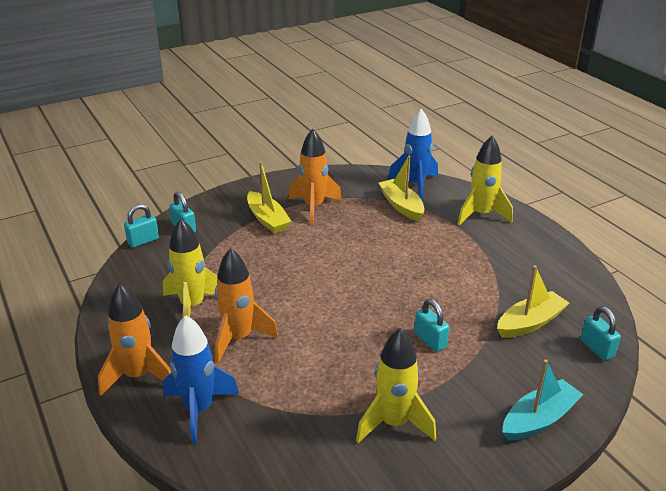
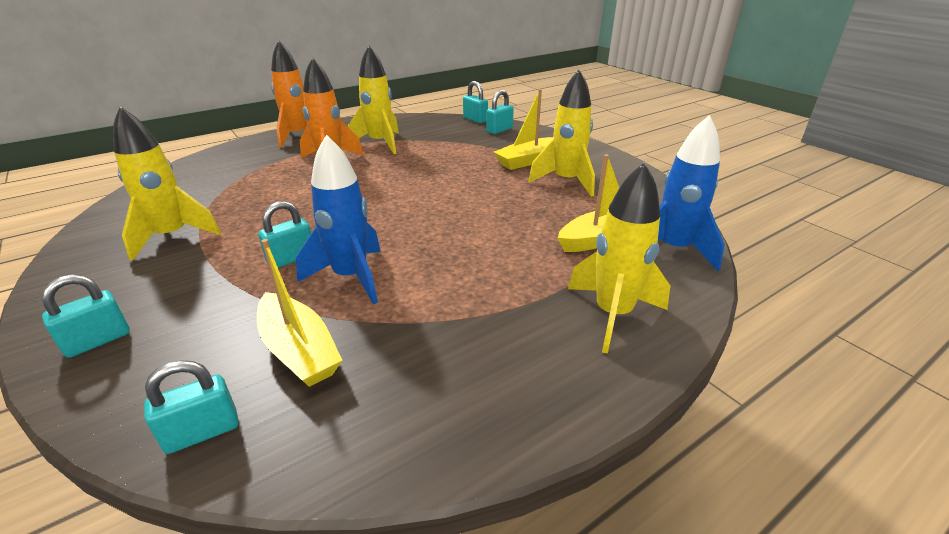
camera: 85 degrees right, 0 degrees up
(199, 410) = (249, 156): blue rocket -> blue rocket (351, 277)
(314, 207) = (566, 181): orange rocket -> yellow rocket
(539, 419) = (98, 341): turquoise boat -> turquoise padlock

